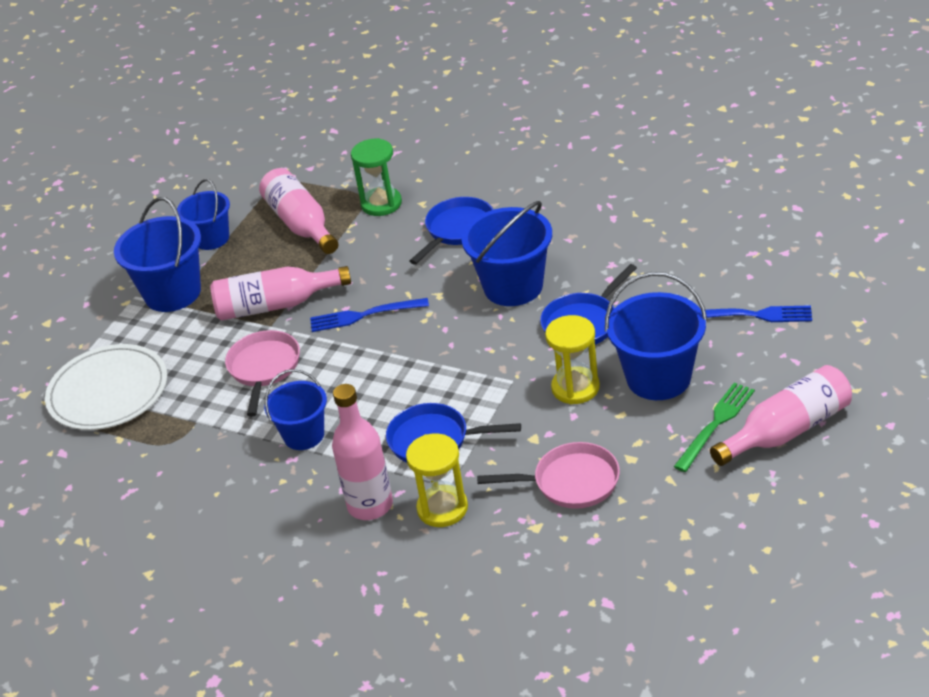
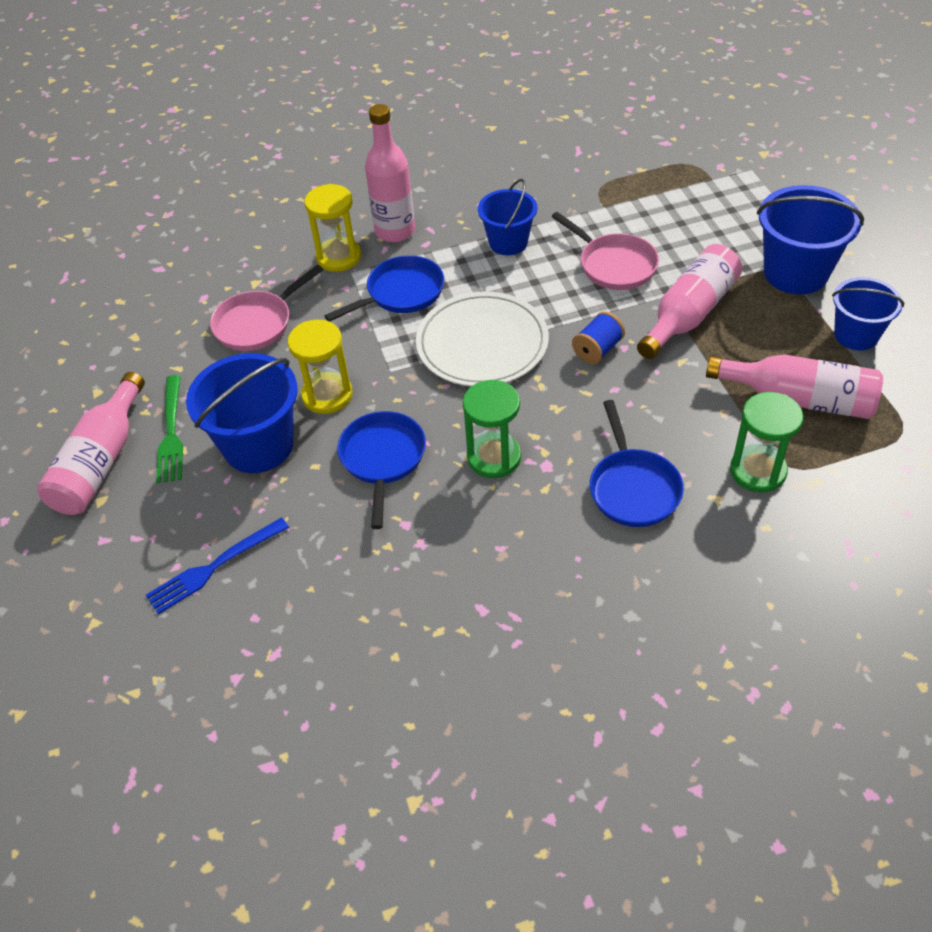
camera: 135 degrees right, 10 degrees up
(108, 391) = (705, 187): white plate -> white plate (482, 343)
(363, 315) = (597, 350): blue fork -> blue spool
(513, 287) = (494, 457): blue bucket -> green hourglass

